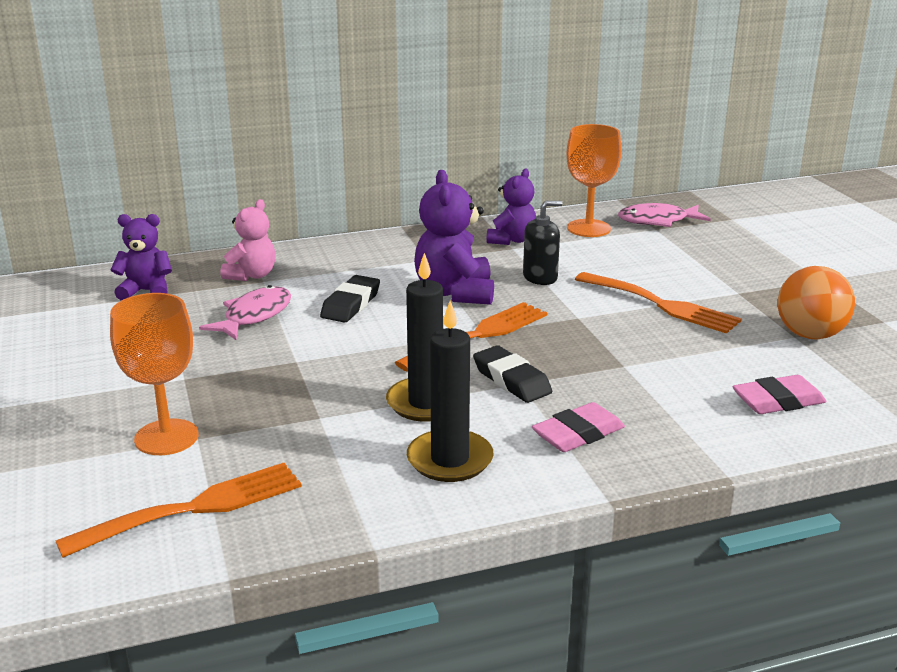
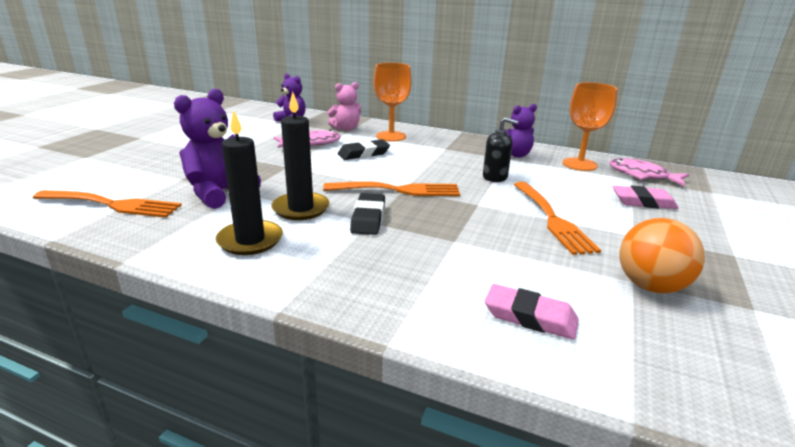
camera: 40 degrees right, 0 degrees up
(166, 437) = (171, 173): orange goblet -> orange goblet (391, 136)
(455, 293) = (428, 167): purple teddy bear -> purple teddy bear (219, 193)
(578, 434) = (344, 263): pink eraser -> pink eraser (643, 202)

